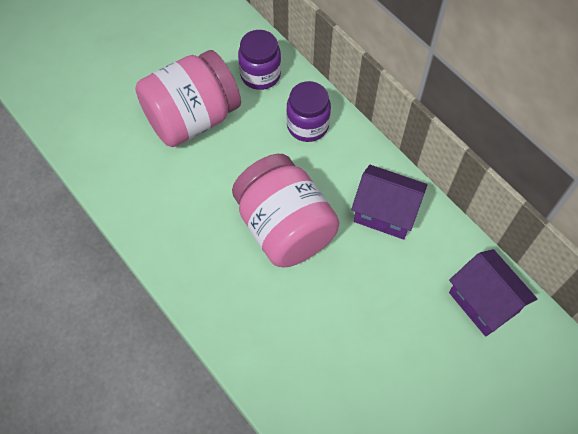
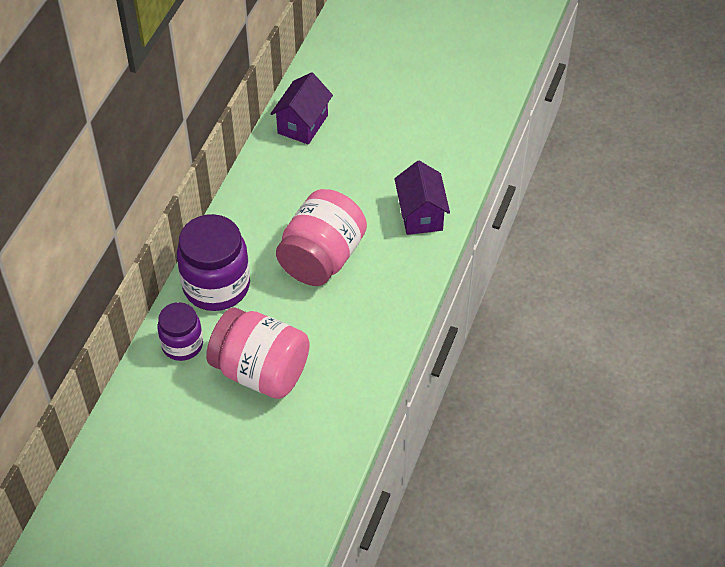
camera: 120 degrees left, 10 degrees down
(307, 125) = (216, 286): purple jar -> purple jar, size x1.67
(385, 213) = (267, 203): purple house -> purple house (420, 215)

